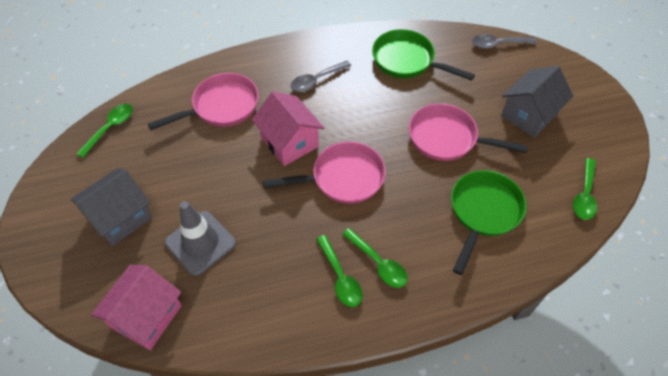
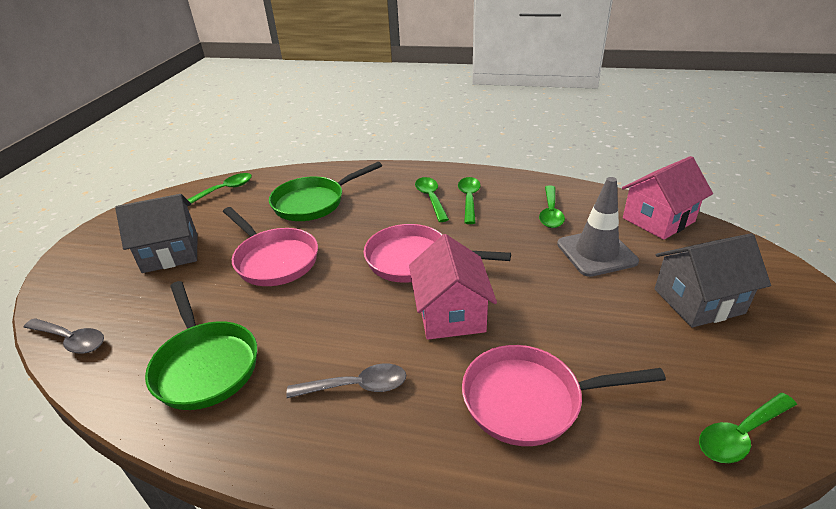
camera: 150 degrees left, 20 degrees down
(252, 286) = (550, 213): none -> green spoon

